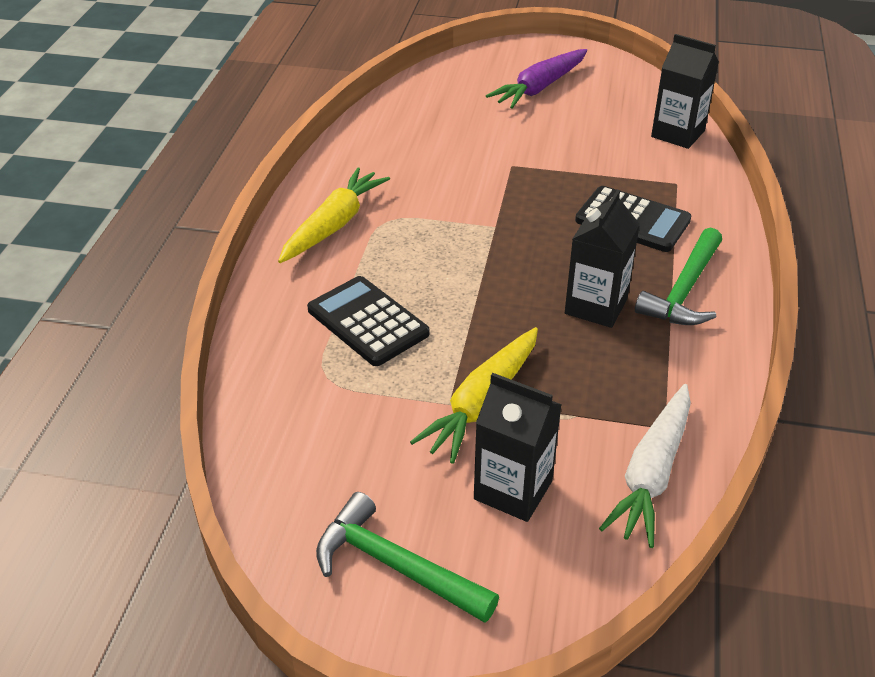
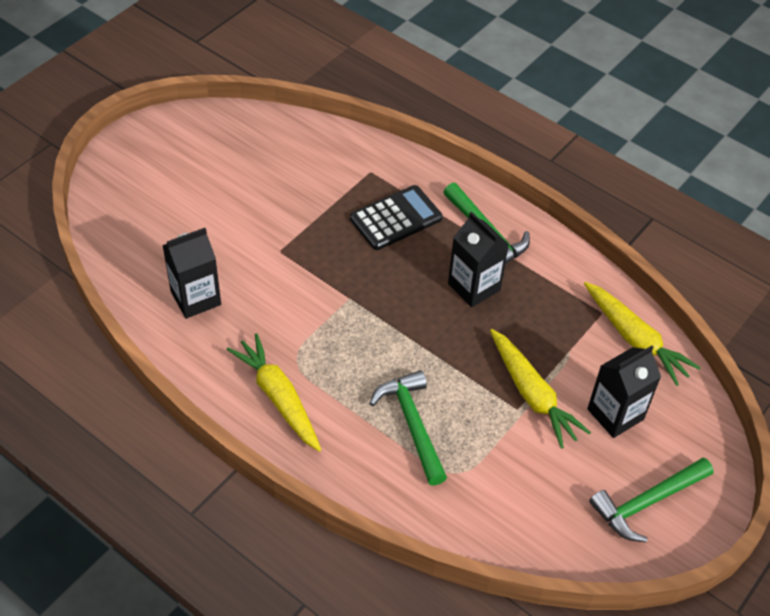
camera: 65 degrees left, 10 degrees up
(367, 322) = (412, 424): black calculator -> green hammer
(539, 88) = (183, 179): purple carrot -> none
(651, 473) = (635, 339): white carrot -> yellow carrot
(678, 134) = (311, 137): black carton -> black carton (196, 298)

